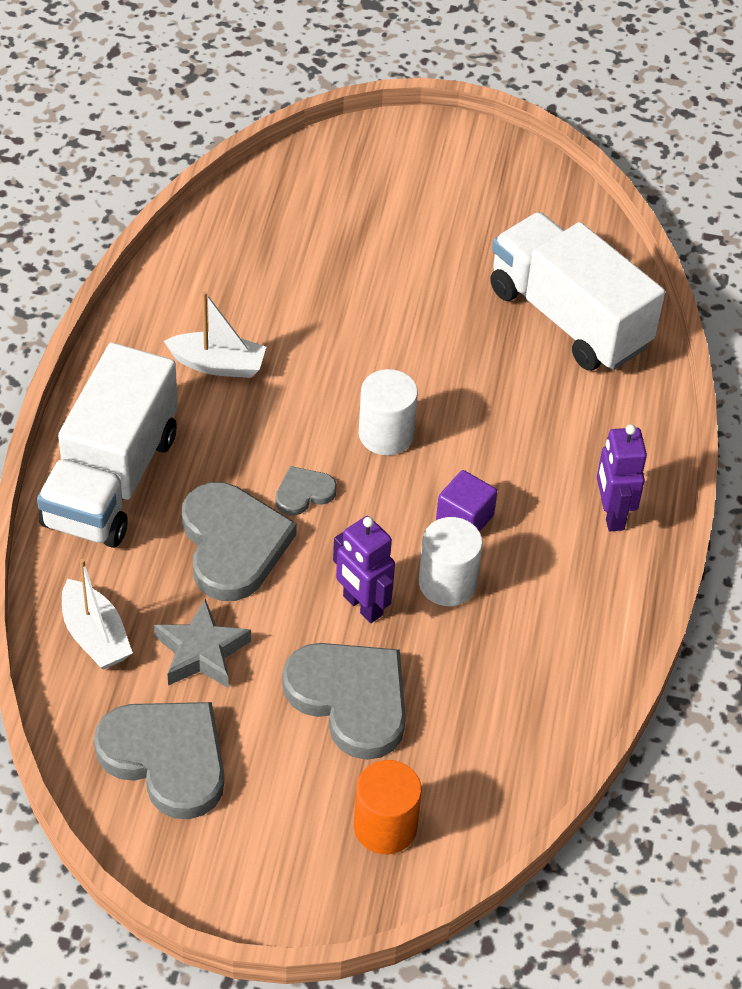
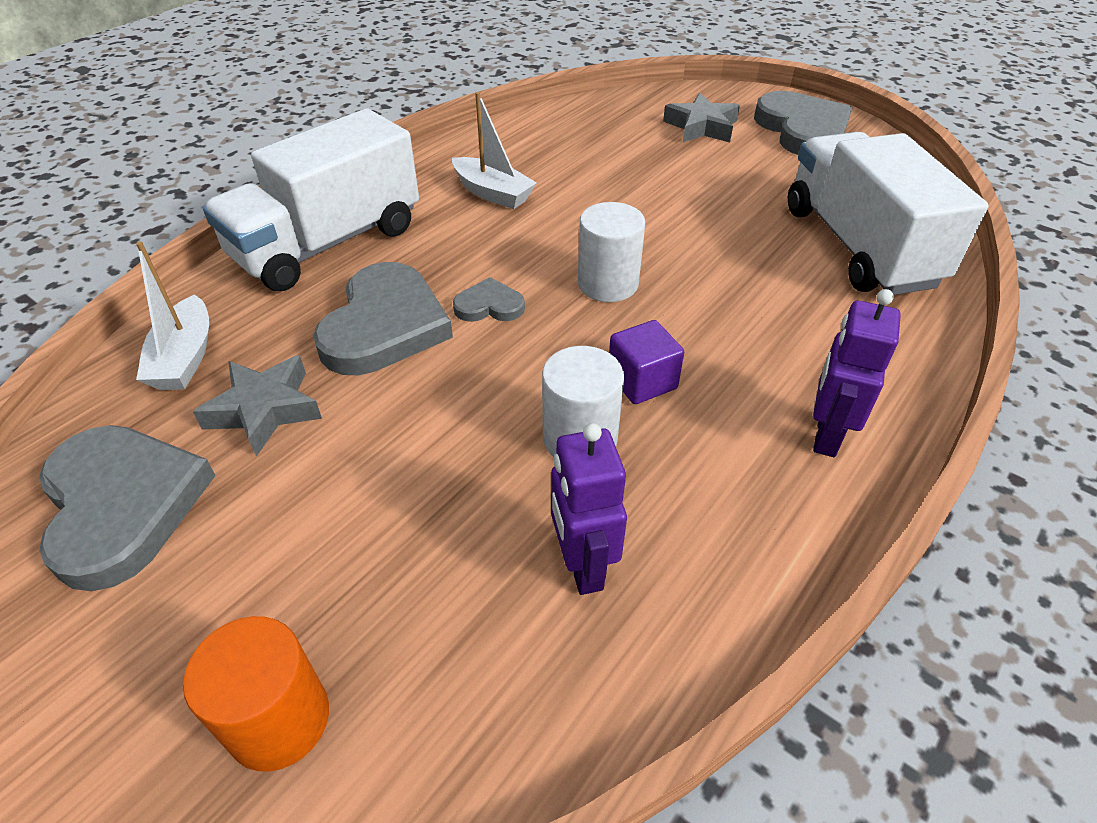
camera: 30 degrees right, 5 degrees down
(350, 699) = (373, 524): grey heart -> grey heart (802, 130)
(362, 606) = (466, 427): purple robot -> purple robot (582, 566)
(363, 201) = (701, 127): none -> grey star

